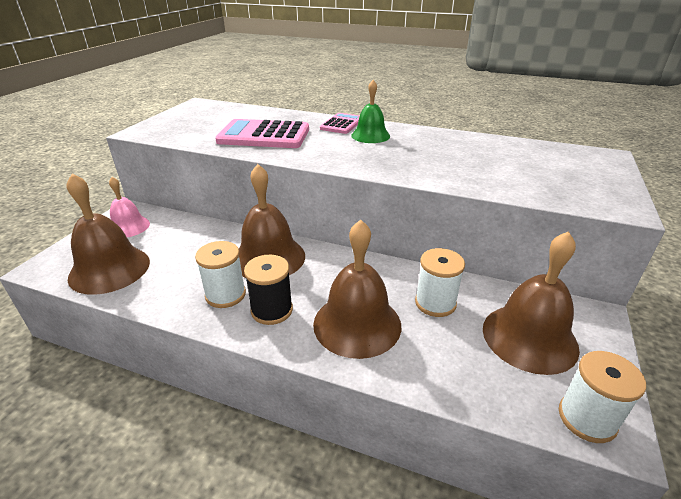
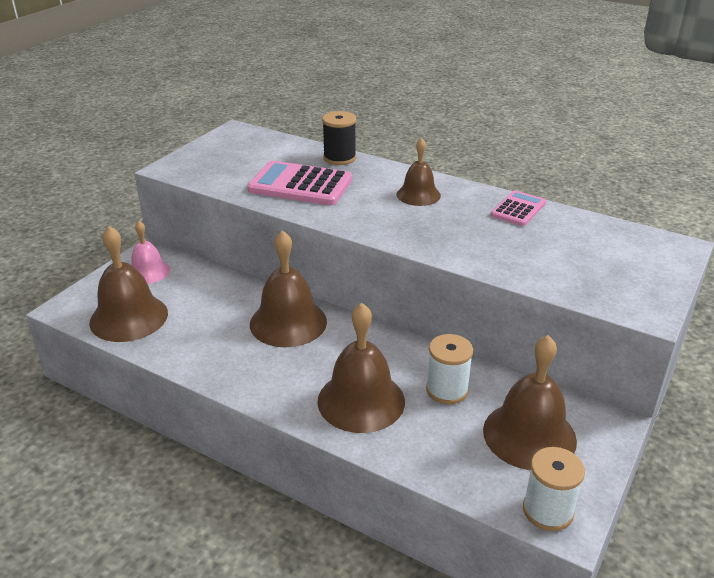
camera: 10 degrees right, 0 degrees up
(225, 295) = (238, 357): white spool -> none
(272, 310) = (281, 377): black spool -> black spool (339, 158)
(342, 124) = (391, 175): pink calculator -> pink calculator (518, 209)
(370, 135) = (418, 195): green bell -> brown bell

